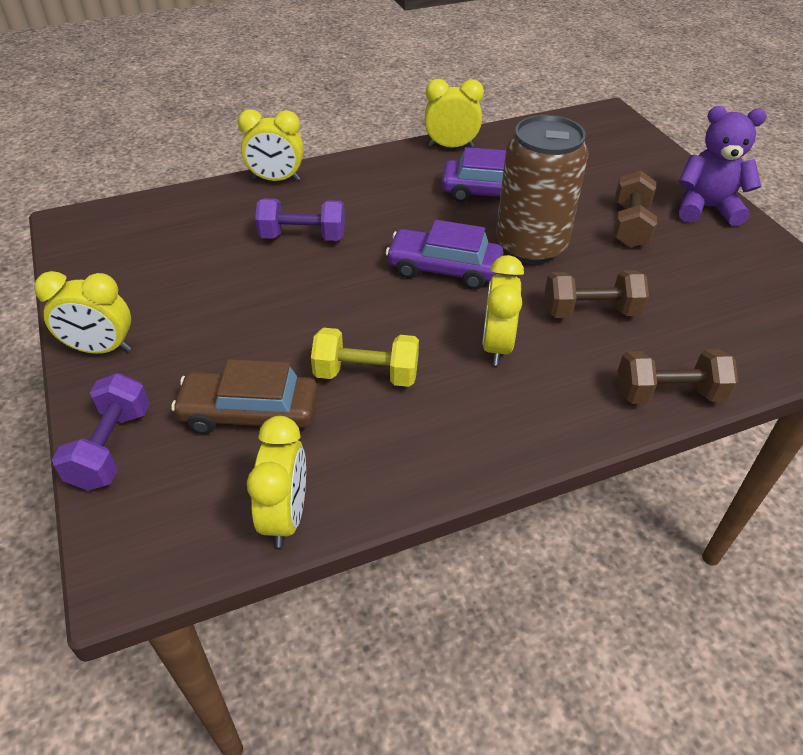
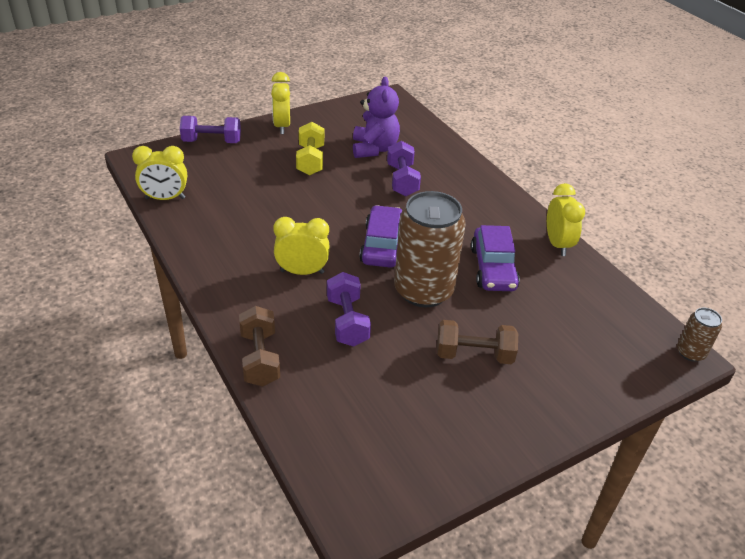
camera: 80 degrees right, 5 degrees down
(250, 413) = (236, 179): brown car -> none
(276, 180) = (467, 162): yellow clock -> none
(366, 374) = (269, 217): yellow dumbbell -> yellow dumbbell (310, 160)
(590, 311) = (347, 321): brown dumbbell -> purple dumbbell
(605, 111) = (690, 352): none -> brown can
(706, 208) = (525, 417): purple teddy bear -> purple teddy bear (374, 149)

